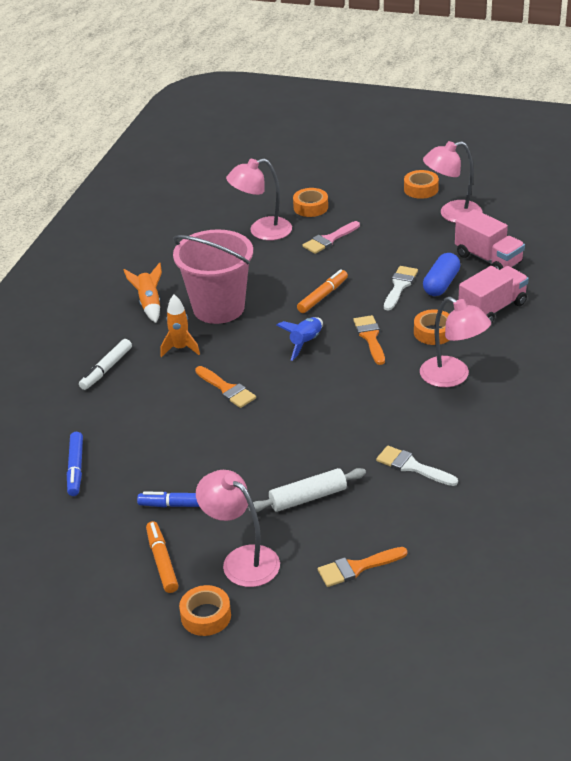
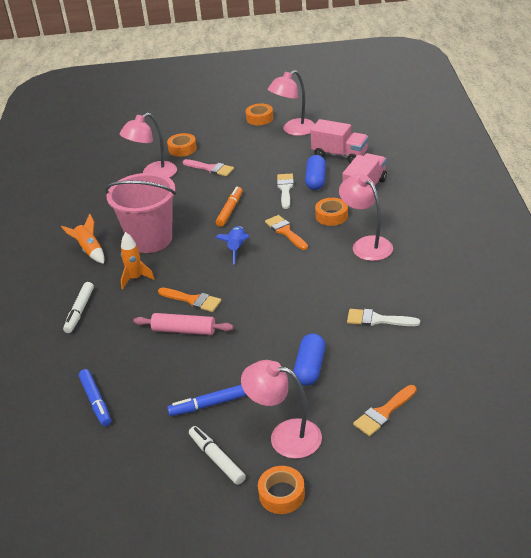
camera: 20 degrees left, 0 degrees up
(162, 561) = (217, 459): orange marker -> white marker
(200, 420) = (184, 330): none -> pink rolling pin
(308, 497) = (310, 368): white rolling pin -> blue capsule
(329, 239) = (210, 168): pink brush -> pink brush turned 90 degrees counterclockwise
(453, 377) = (366, 244): pink lamp -> pink lamp turned 150 degrees counterclockwise

